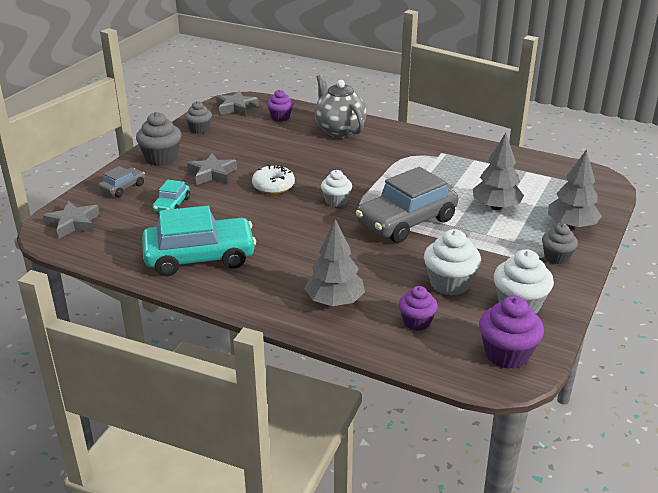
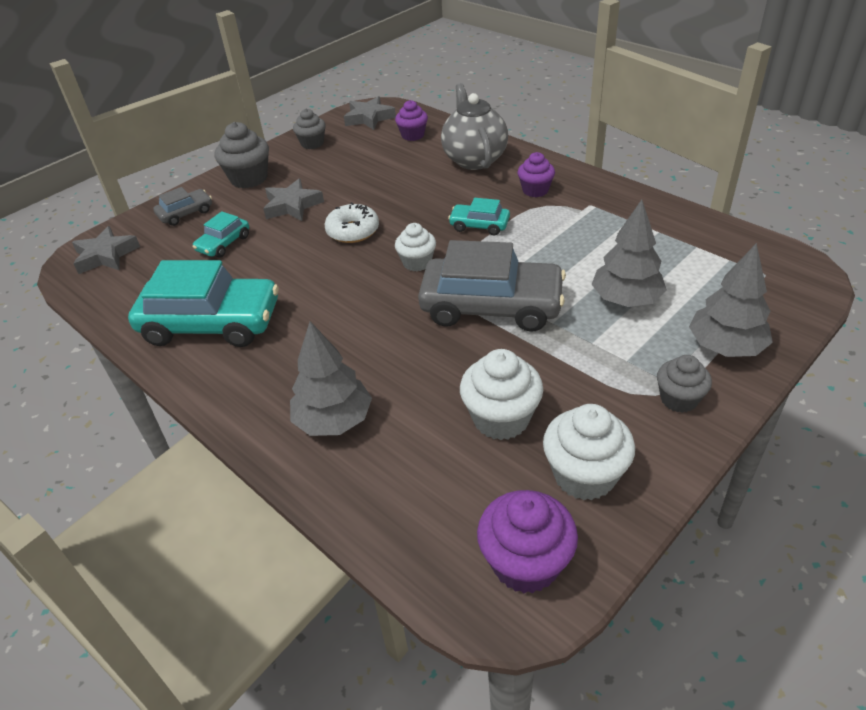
camera: 20 degrees right, 10 degrees up
(369, 173) = (479, 225): none -> turquoise car
(406, 221) = (491, 306): grey car -> grey car turned 150 degrees counterclockwise
(416, 322) = (423, 476): purple cupcake -> purple cupcake (535, 190)

